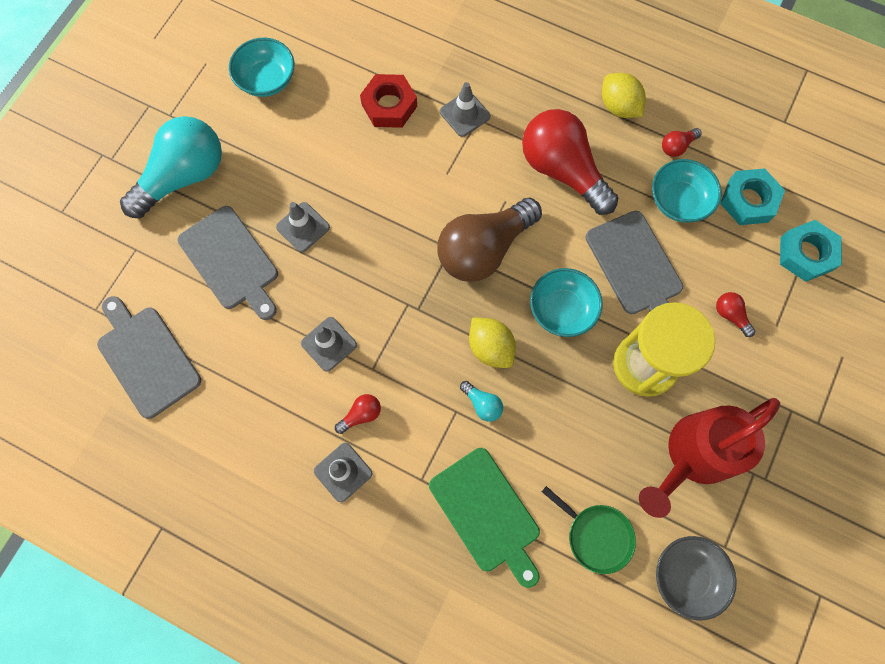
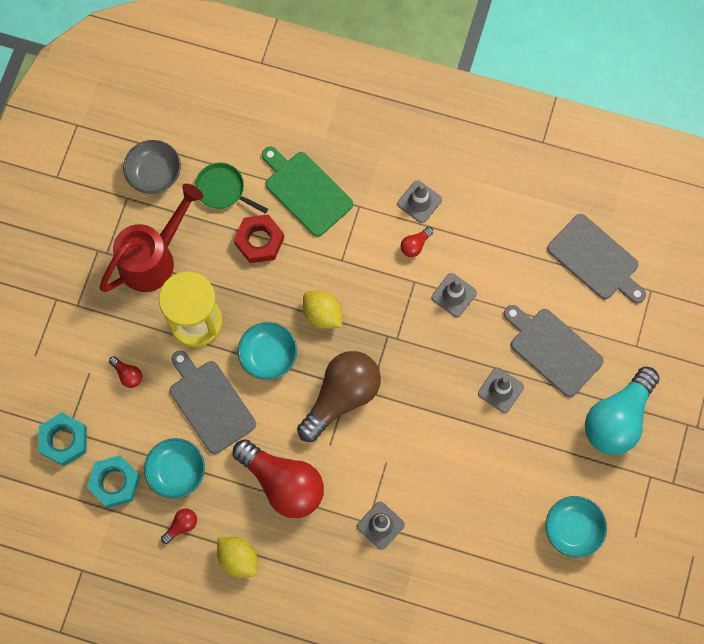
camera: 170 degrees right, 0 degrees up
(389, 105) = (452, 522): red nut -> red nut (259, 241)
(482, 404) = (322, 269): turquoise light bulb -> none

